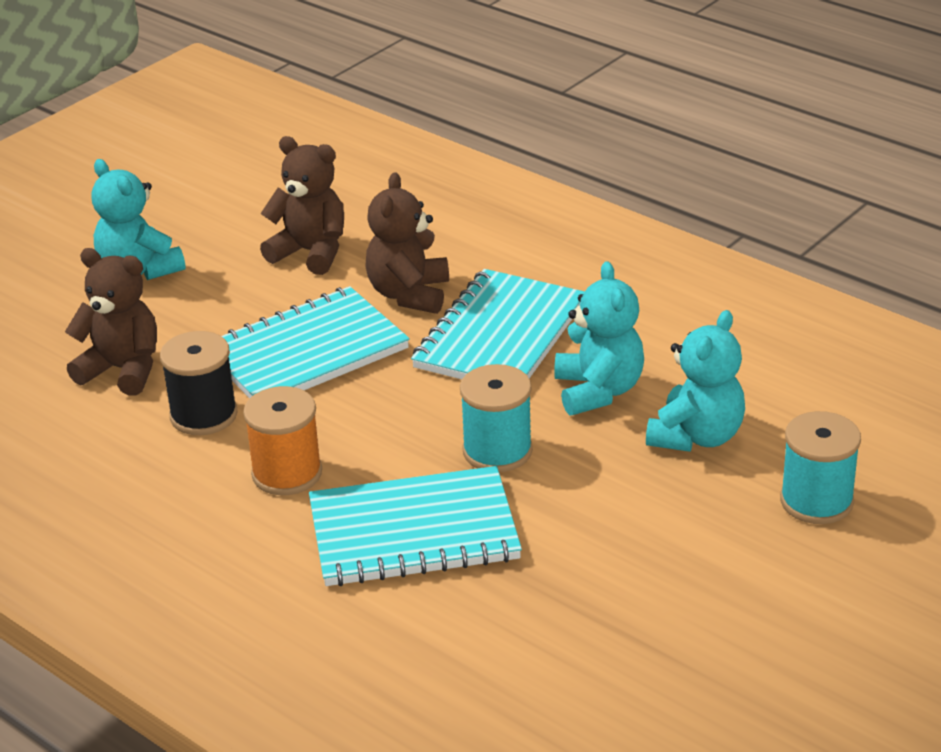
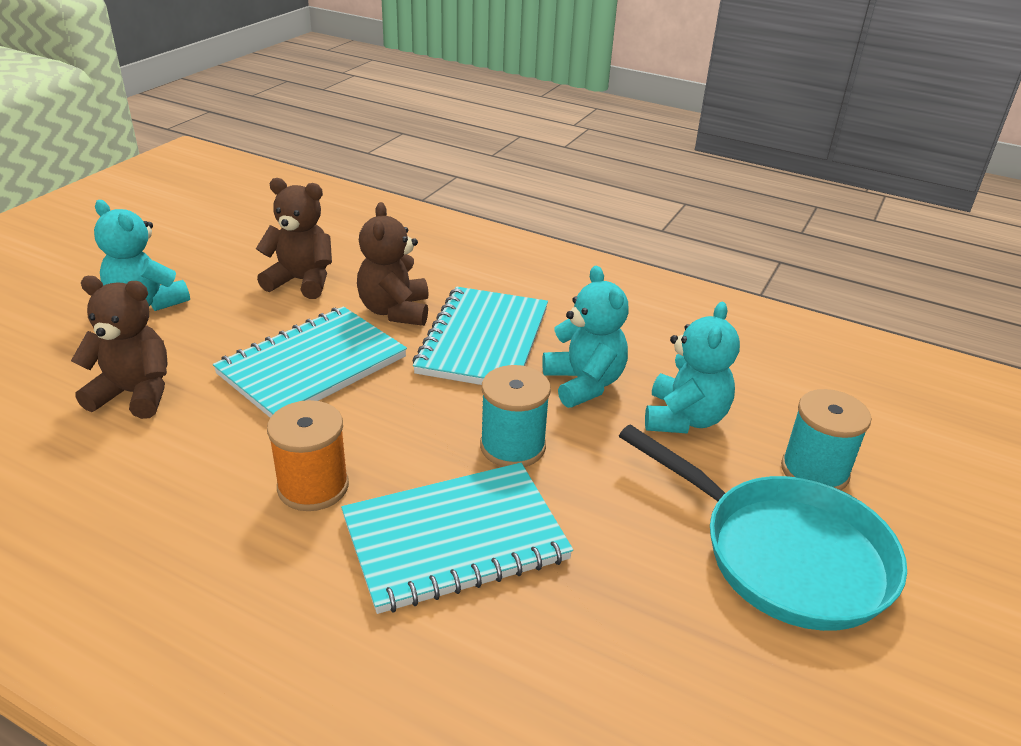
camera: 15 degrees left, 0 degrees up
(203, 415) = (220, 433): black spool -> none
(740, 575) = (784, 555): none -> turquoise pan

